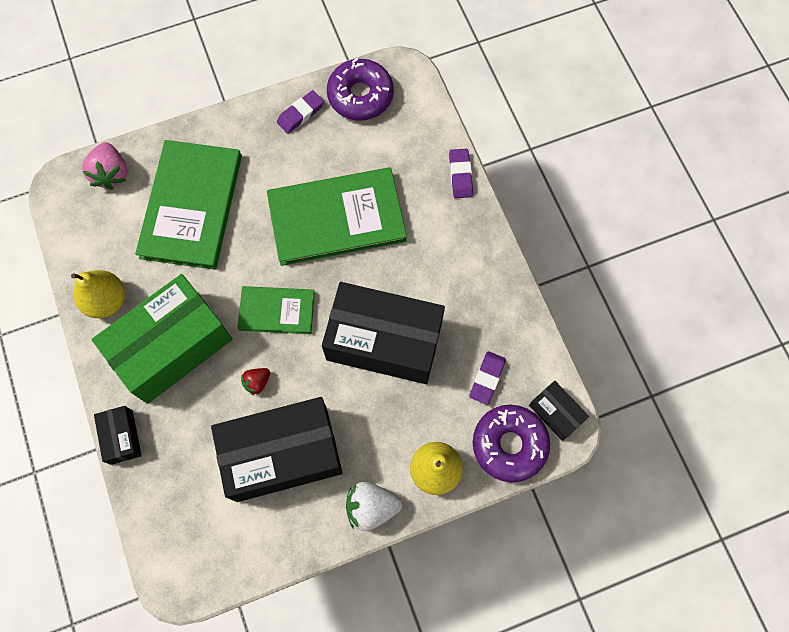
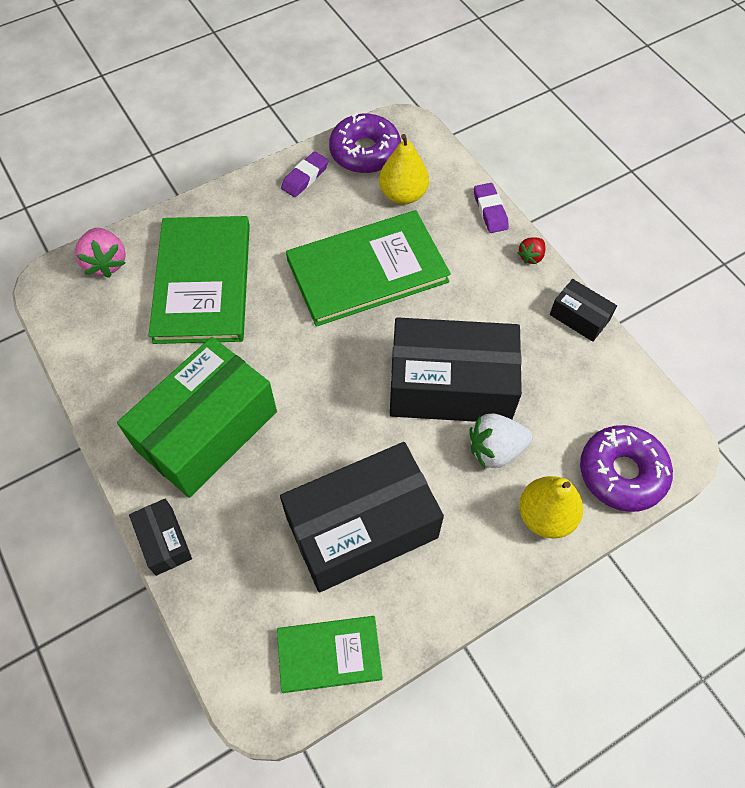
camera: 10 degrees left, 10 degrees down
(106, 301) = (121, 393): yellow pear -> yellow pear (403, 195)
(257, 382) = (315, 453): red strawberry -> red strawberry (531, 256)
(277, 311) = (321, 373): green book -> green book (329, 654)
(371, 507) = (482, 570): white strawberry -> white strawberry (495, 449)
(487, 378) = (576, 407): purple eraser -> none
(556, 413) = (663, 430): black box -> black box (579, 317)

